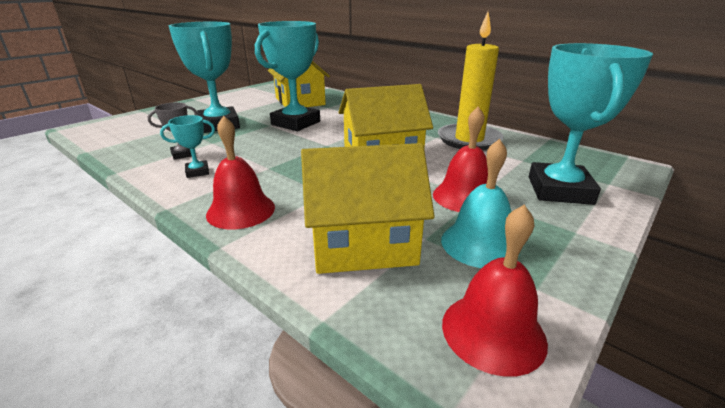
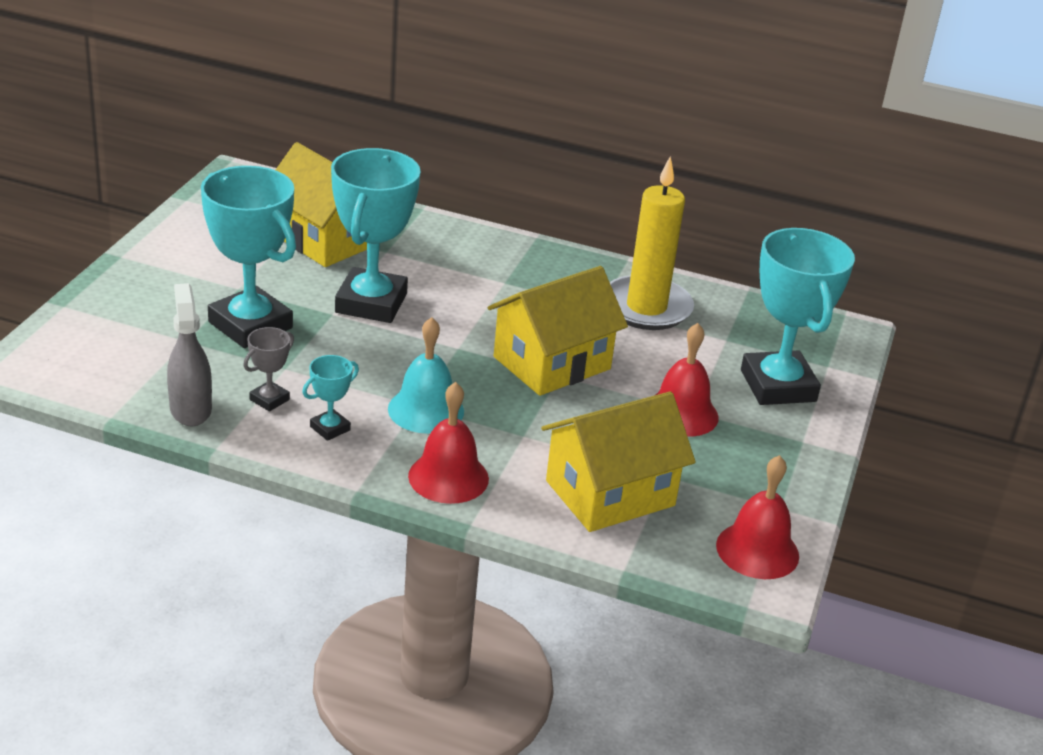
camera: 25 degrees left, 5 degrees up
(132, 153) = (190, 409): none -> grey spray bottle
(479, 244) = (719, 472): turquoise bell -> turquoise bell (426, 410)

